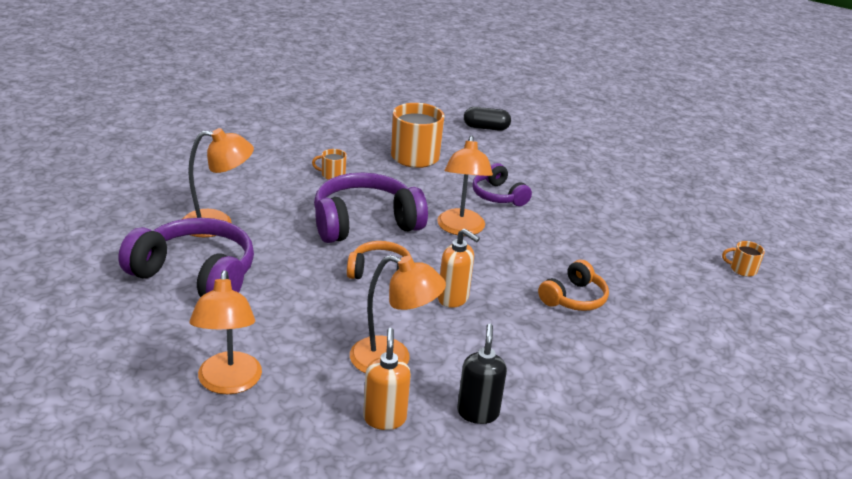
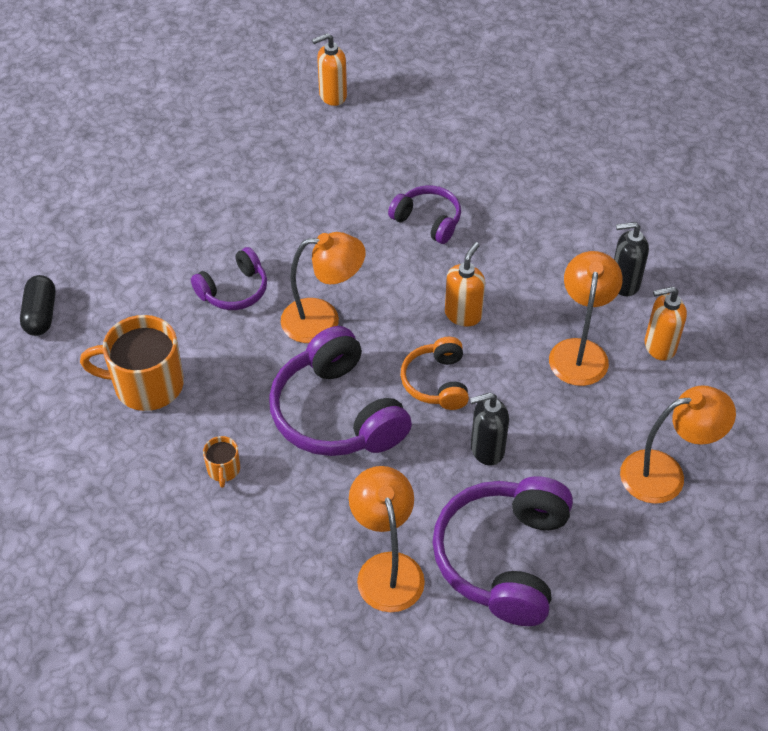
camera: 95 degrees left, 20 degrees up
(301, 285) = (486, 449): none -> black soap dispenser
(573, 298) = (428, 221): orange headphones -> purple headphones
(742, 269) = (332, 96): orange mug -> orange soap dispenser

